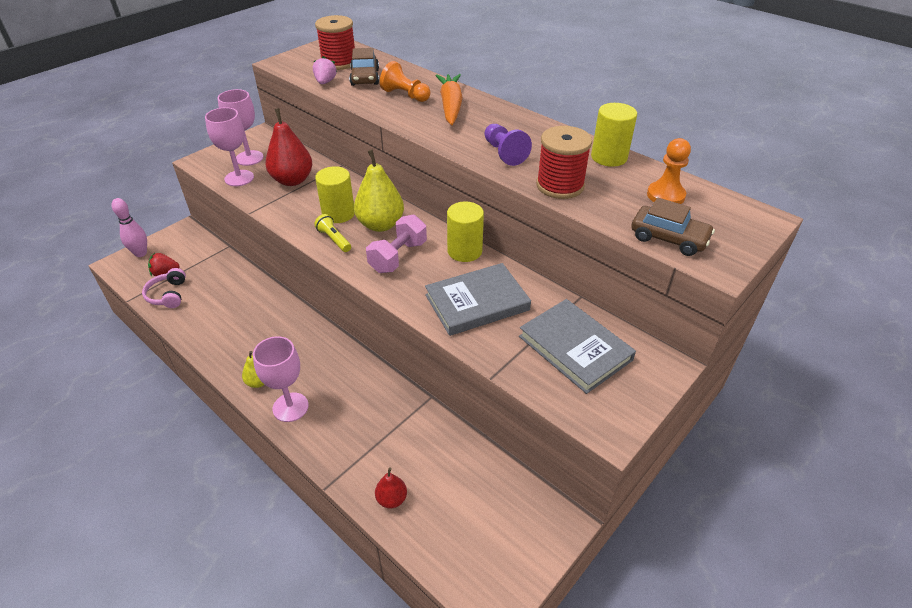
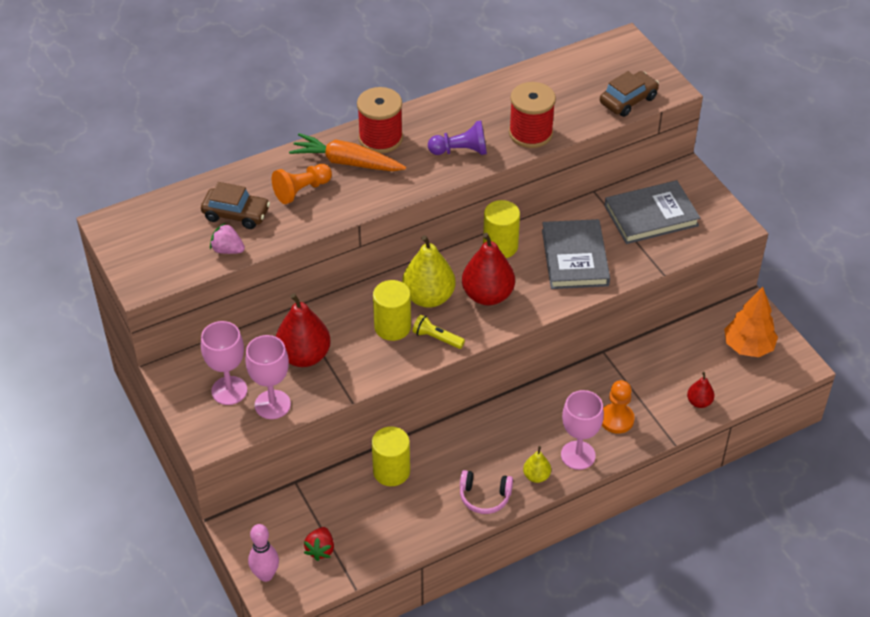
camera: 70 degrees left, 5 degrees up
(168, 295) = (364, 548): pink headphones -> pink headphones (484, 497)
(334, 239) = (437, 338): yellow flashlight -> yellow flashlight turned 45 degrees clockwise
(339, 62) = (179, 229): red spool -> red spool (380, 138)
(398, 257) = (487, 295): pink dumbbell -> red pear
(496, 533) = (748, 347): none -> orange tree
(609, 157) = (500, 88): yellow cylinder -> yellow cylinder (391, 471)
(665, 195) = (573, 79): orange pawn -> orange pawn (616, 419)

